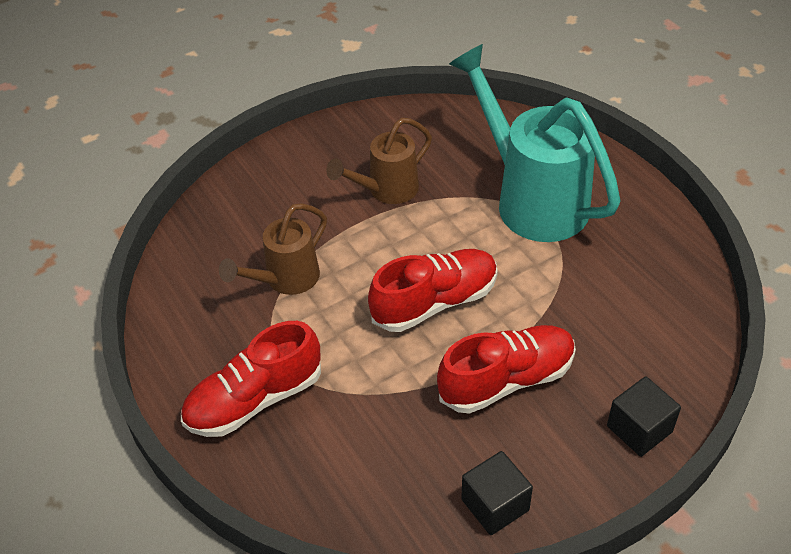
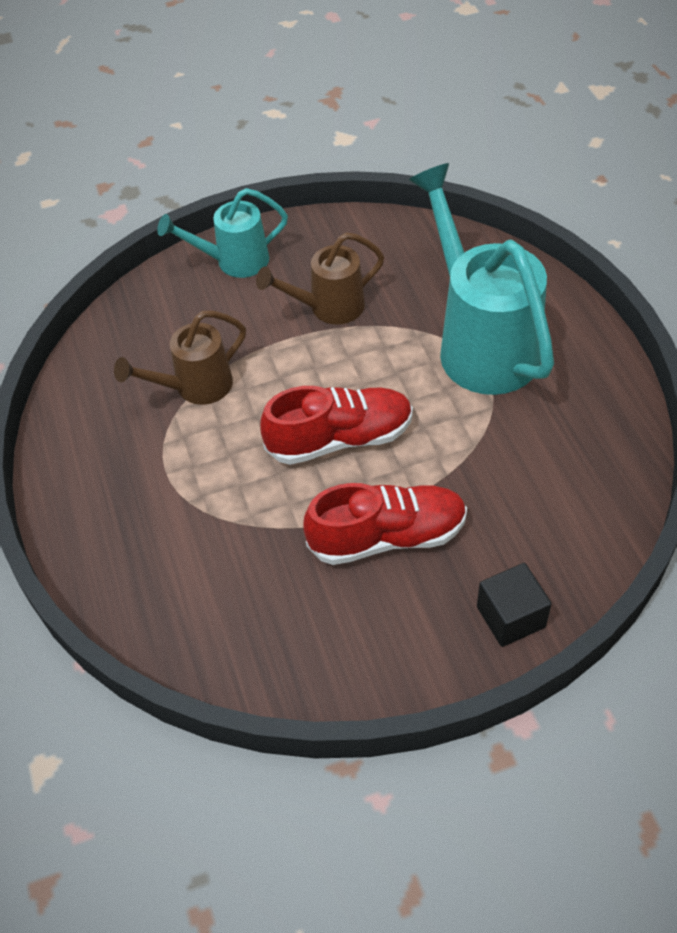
camera: 15 degrees right, 5 degrees up
(255, 399) = (127, 507): red shoe -> none
(286, 163) = (234, 261): none -> turquoise watering can
(495, 505) = (332, 665): black cube -> none

